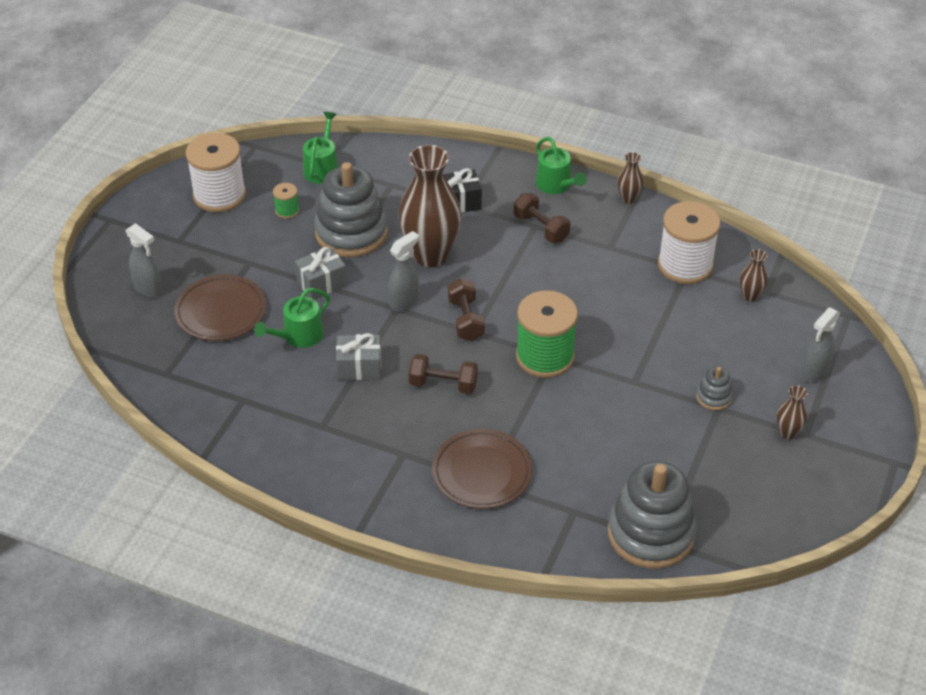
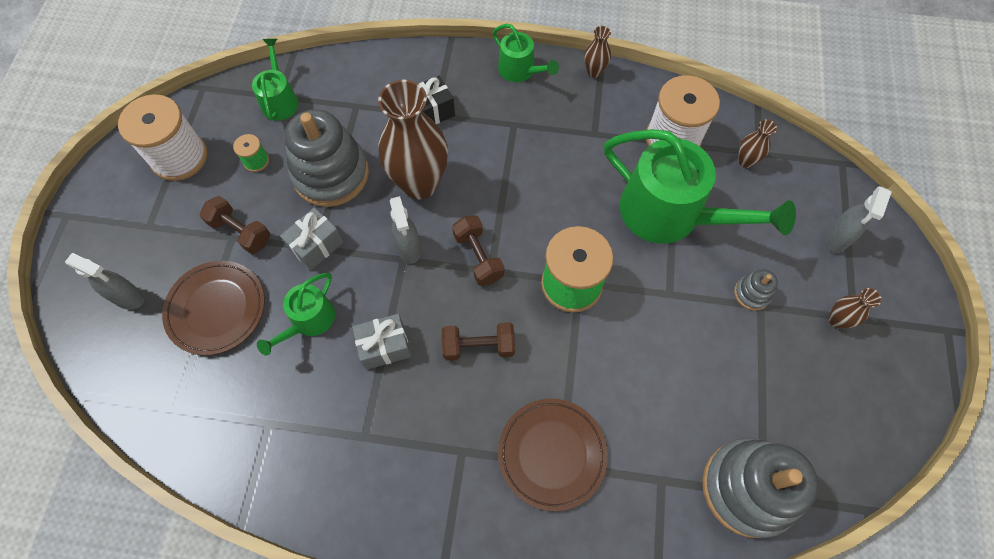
camera: 15 degrees left, 20 degrees up
(404, 302) = (409, 249): grey spray bottle -> grey spray bottle turned 135 degrees clockwise
(541, 228) = (520, 125): brown dumbbell -> brown dumbbell (241, 232)
(658, 322) = (670, 214): none -> green watering can

